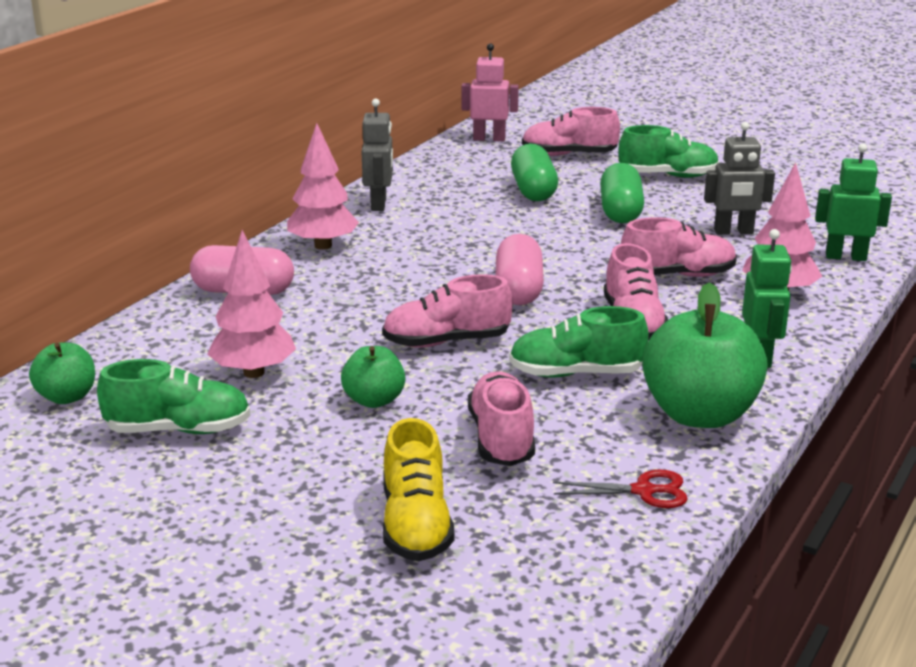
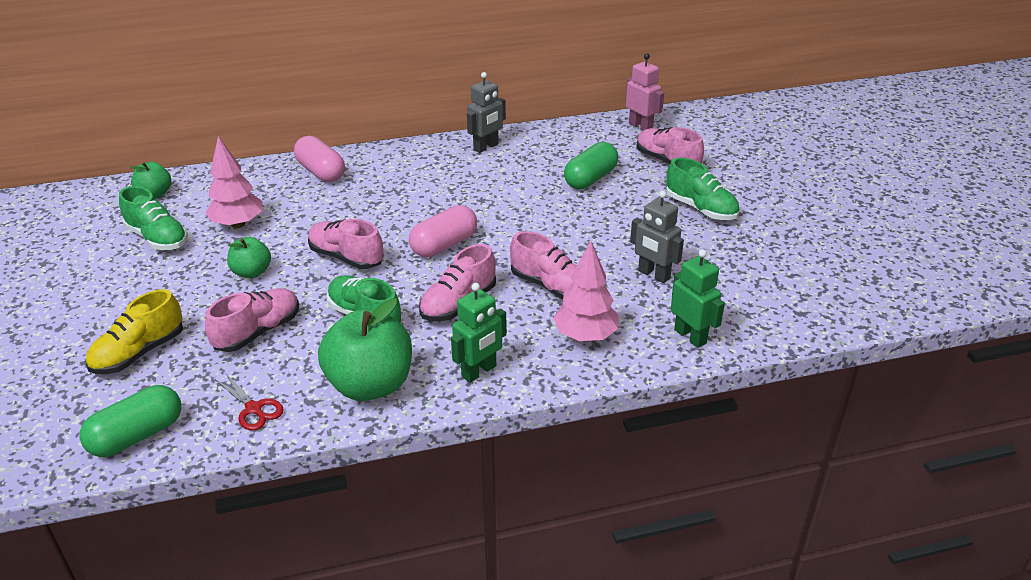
camera: 45 degrees right, 10 degrees up
(323, 246) = (407, 162): pink tree -> none
(620, 211) = (612, 221): green capsule -> green capsule (137, 436)

